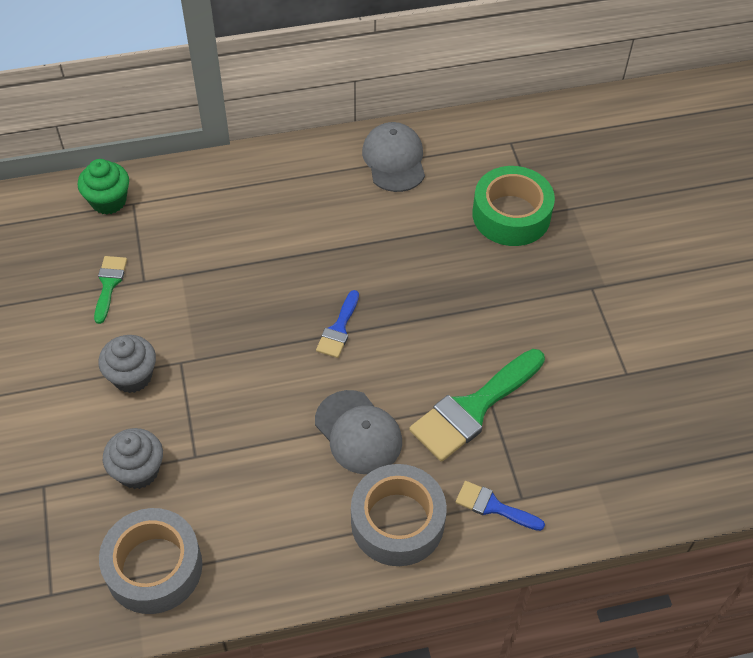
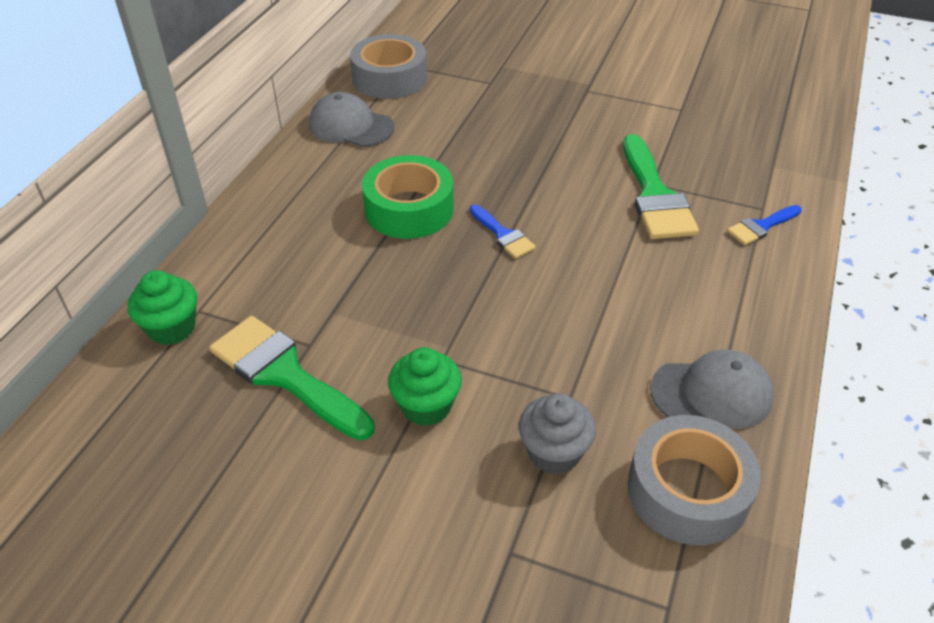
camera: 55 degrees left, 10 degrees down
(109, 284) = (285, 375): green brush -> green brush, size x1.92
(132, 376) = (426, 406): grey cupcake -> green cupcake
(358, 432) = (628, 271): grey cap -> grey cap (711, 393)
(397, 522) = (742, 288): grey tape -> grey tape (390, 78)
(511, 215) = (477, 95): green tape -> green tape (409, 209)

